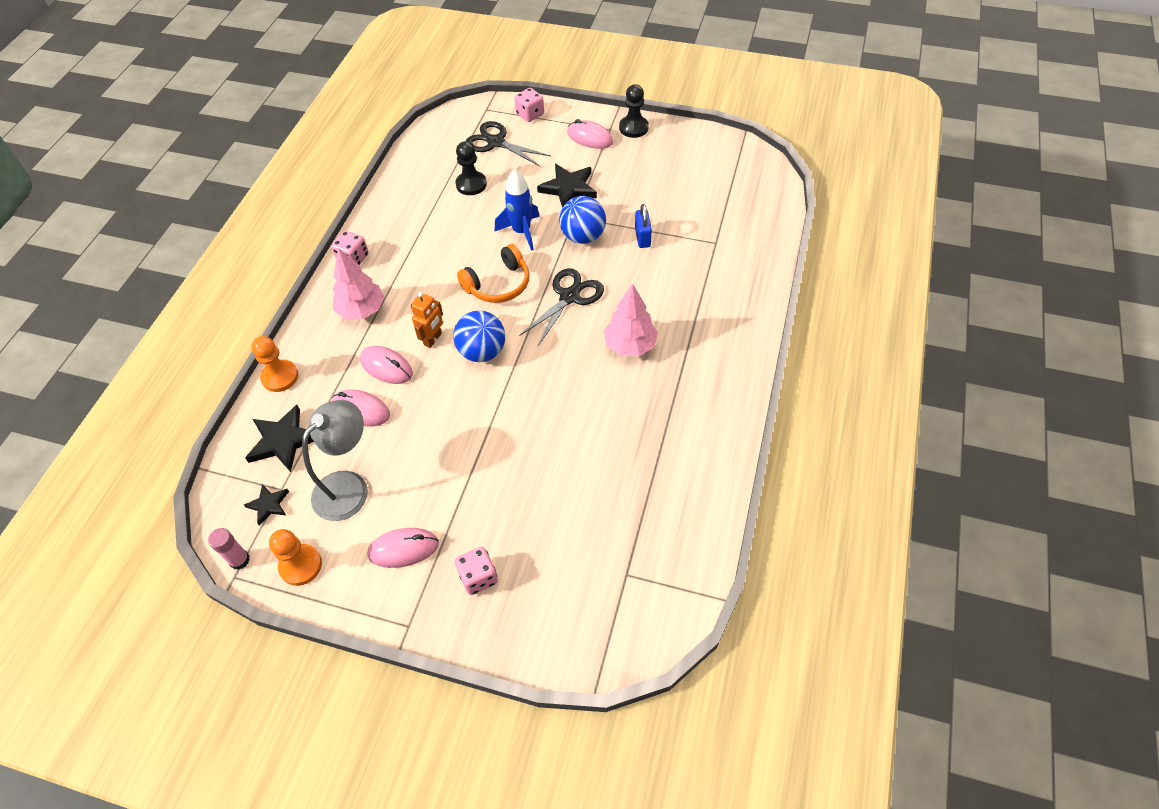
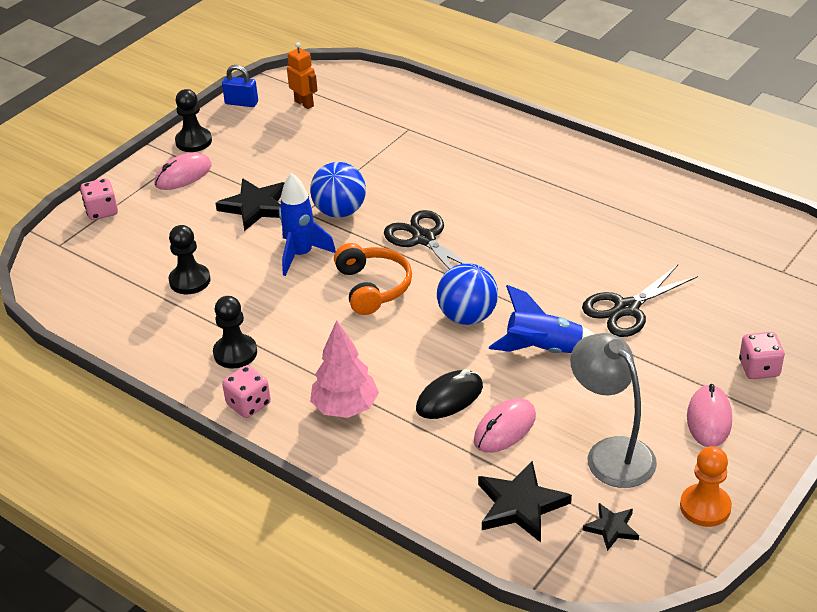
camera: 70 degrees left, 15 degrees down
(239, 560) = (681, 562): pink glue stick -> none
(280, 377) = (415, 498): orange pawn -> none
(386, 367) = (449, 398): pink mouse -> black mouse
(403, 234) = (235, 353): none -> black pawn
(433, 339) = (427, 353): orange robot -> orange robot (304, 103)
(457, 412) = (544, 350): none -> blue rocket
(496, 142) = (129, 247): black scissors -> black scissors (627, 309)
(630, 345) = (514, 212): pink tree -> none
(642, 237) = (369, 172): blue padlock -> blue padlock (241, 103)

